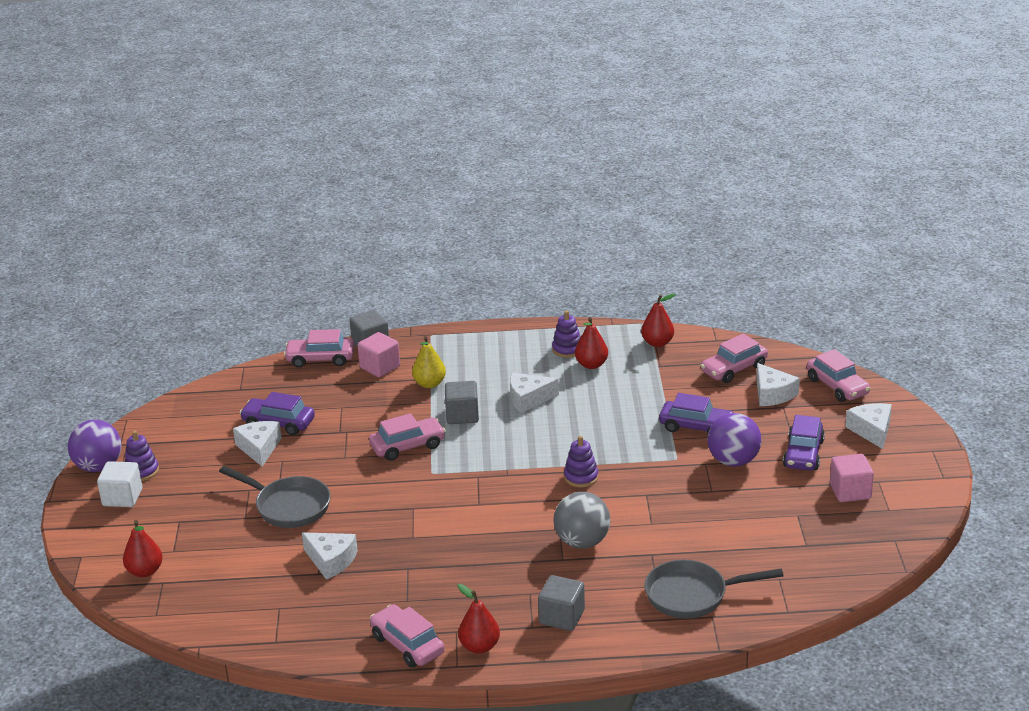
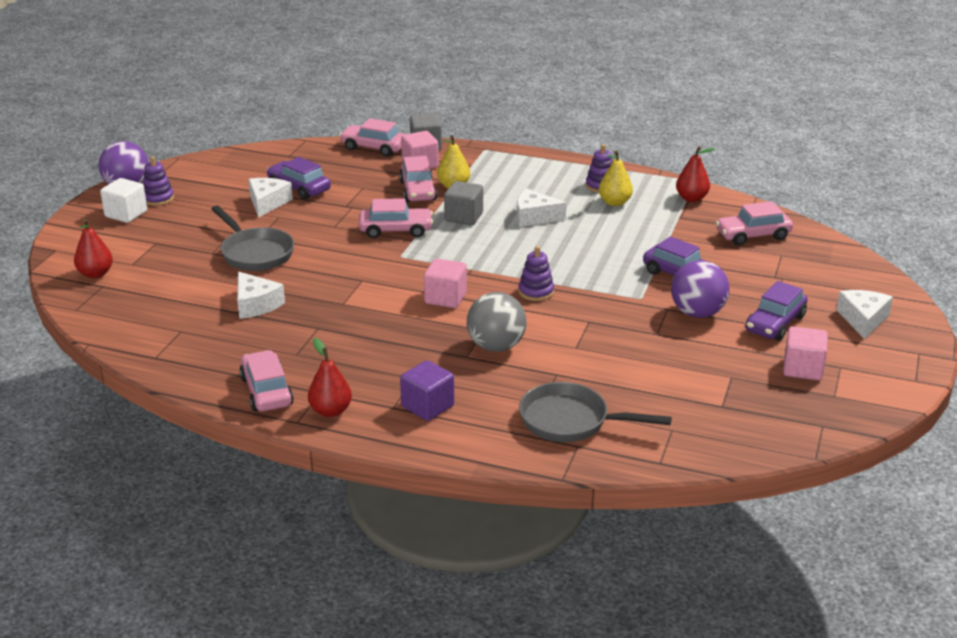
camera: 20 degrees right, 0 degrees up
(504, 505) = (445, 298): none -> pink cube
(562, 617) = (427, 406): grey cube -> purple cube
(591, 365) = (614, 202): red pear -> yellow pear
(772, 394) = (778, 265): white cheese -> none
(837, 386) = (851, 273): pink car -> pink car (418, 191)

